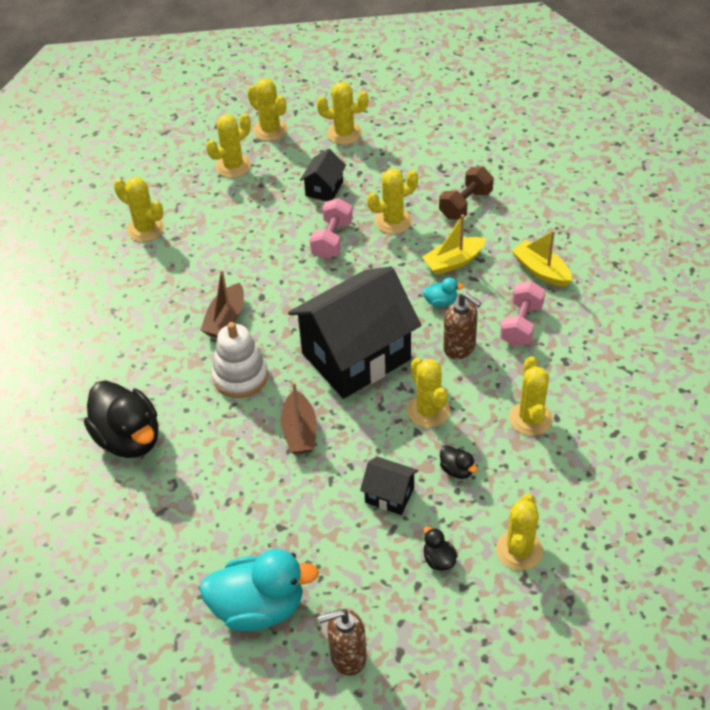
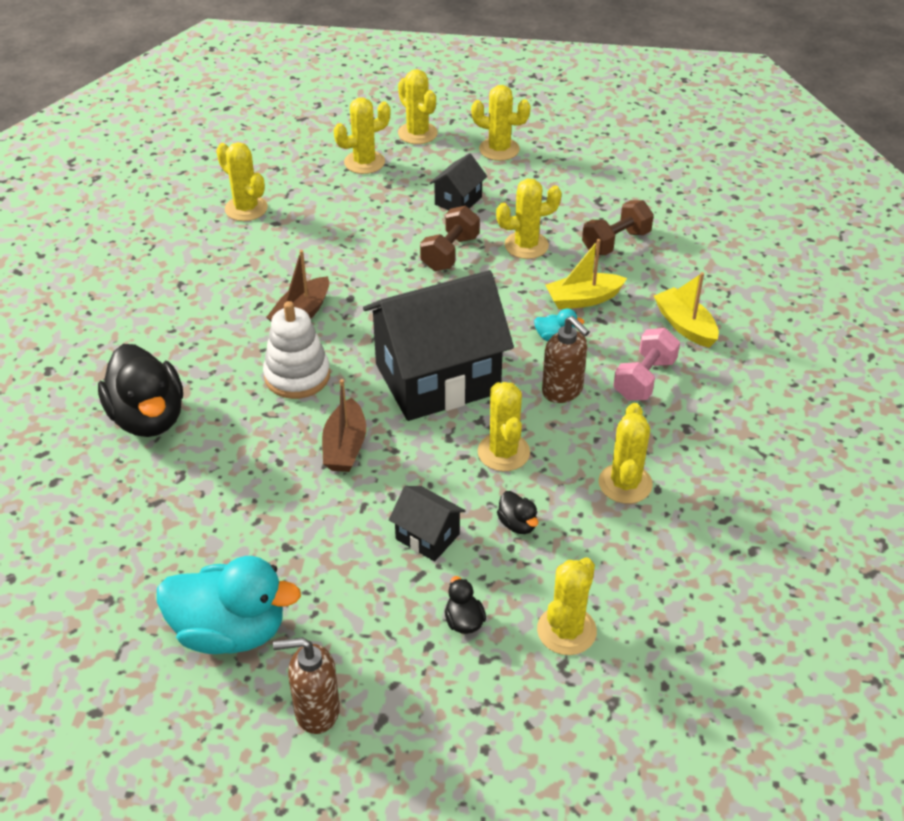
camera: 10 degrees right, 5 degrees down
(332, 239) = (450, 253): pink dumbbell -> brown dumbbell

